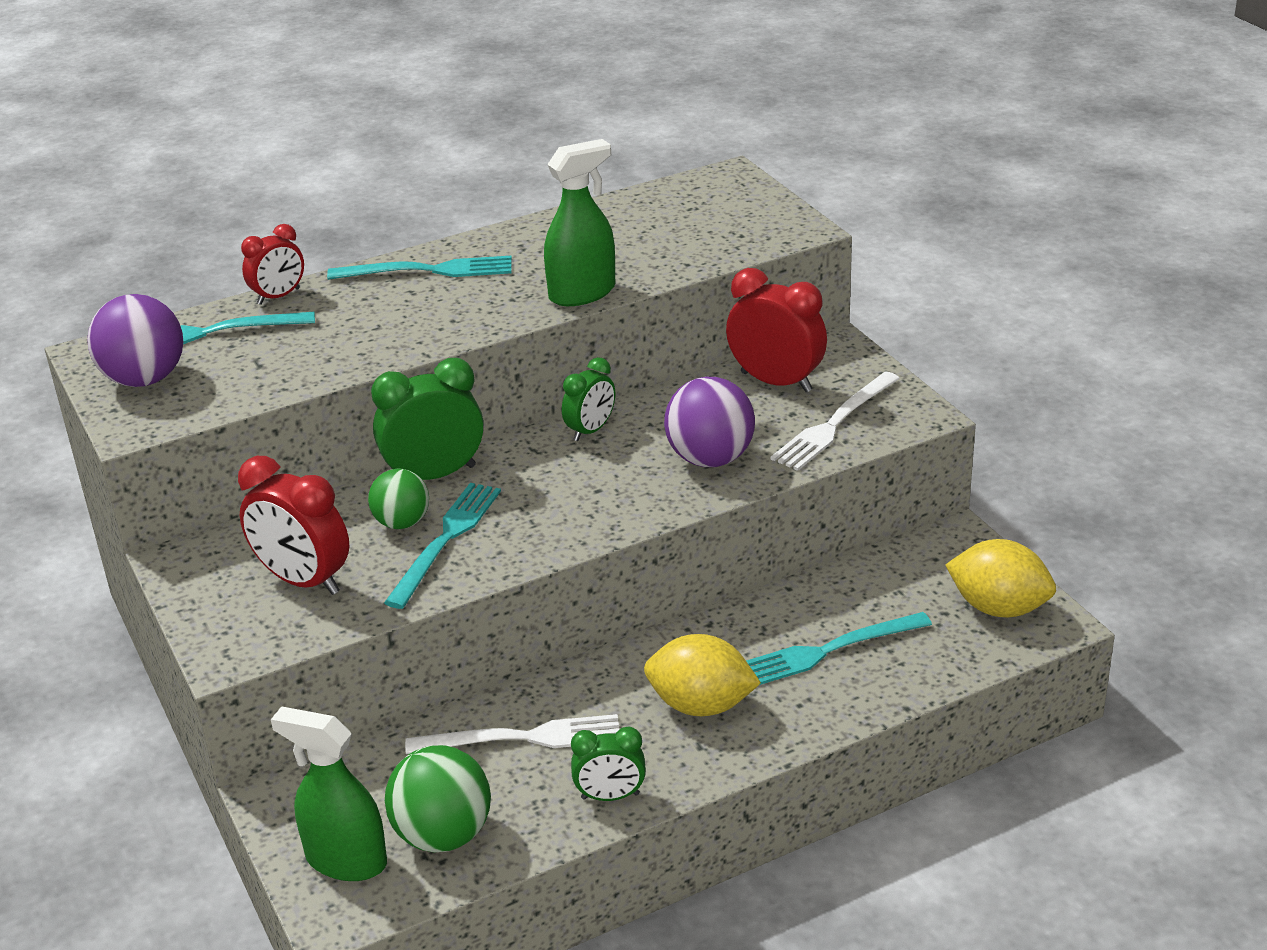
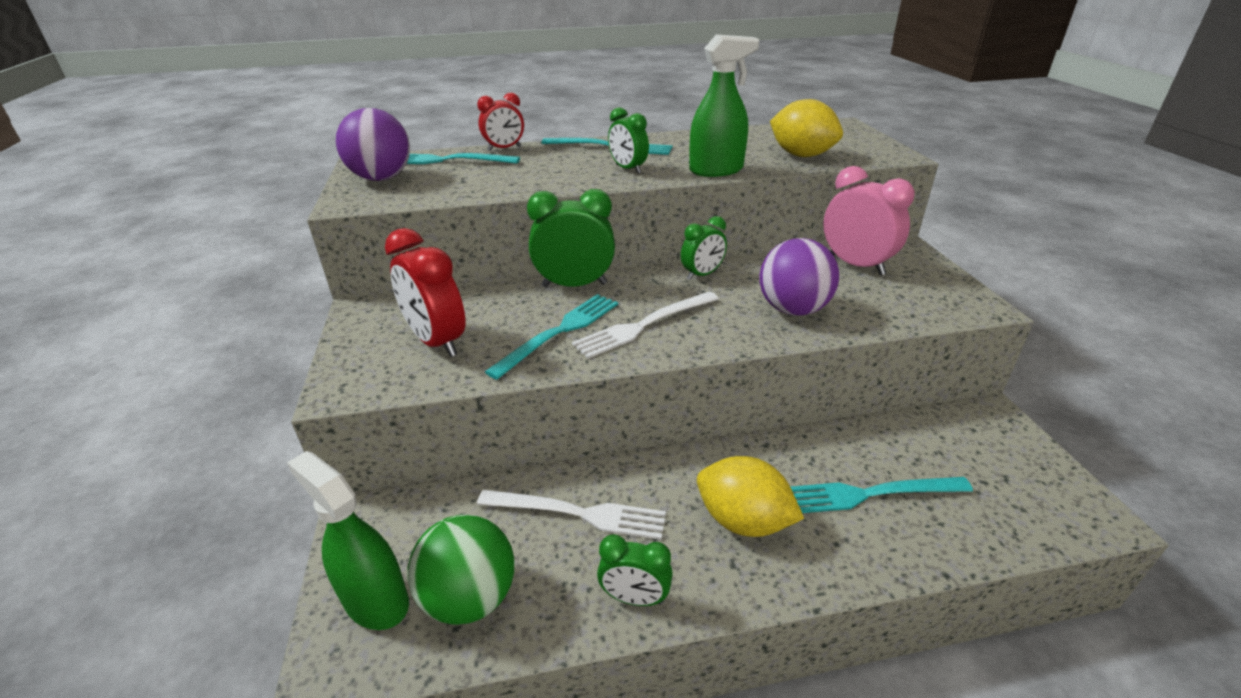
camera: 15 degrees right, 0 degrees up
(402, 522) = (533, 313): green ball -> none
(468, 309) = (628, 169): none -> green clock
(776, 382) = (856, 265): red clock -> pink clock
(834, 424) = (903, 301): white fork -> white fork (644, 325)
(998, 608) = (1039, 488): yellow lemon -> yellow lemon (801, 155)

